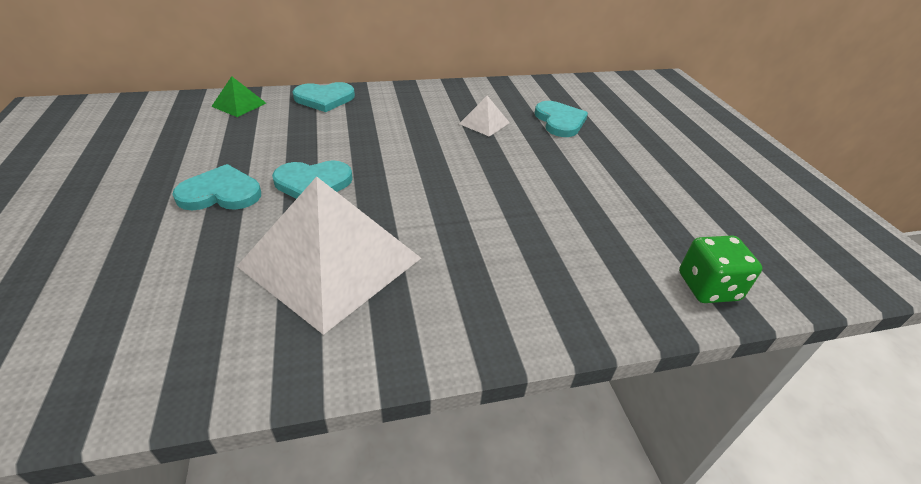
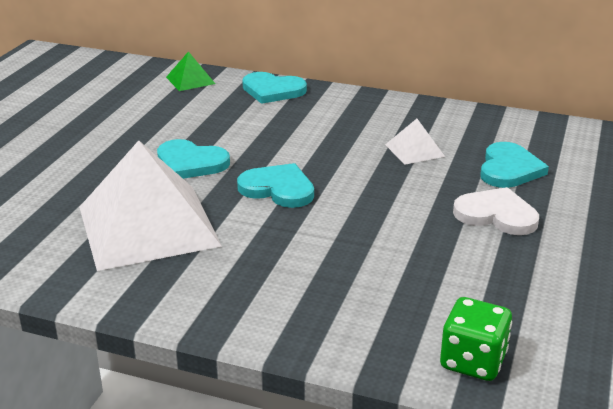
camera: 35 degrees right, 10 degrees down
(221, 193) = (112, 151): turquoise heart -> turquoise heart (278, 189)
(590, 159) = (496, 215): none -> white heart

